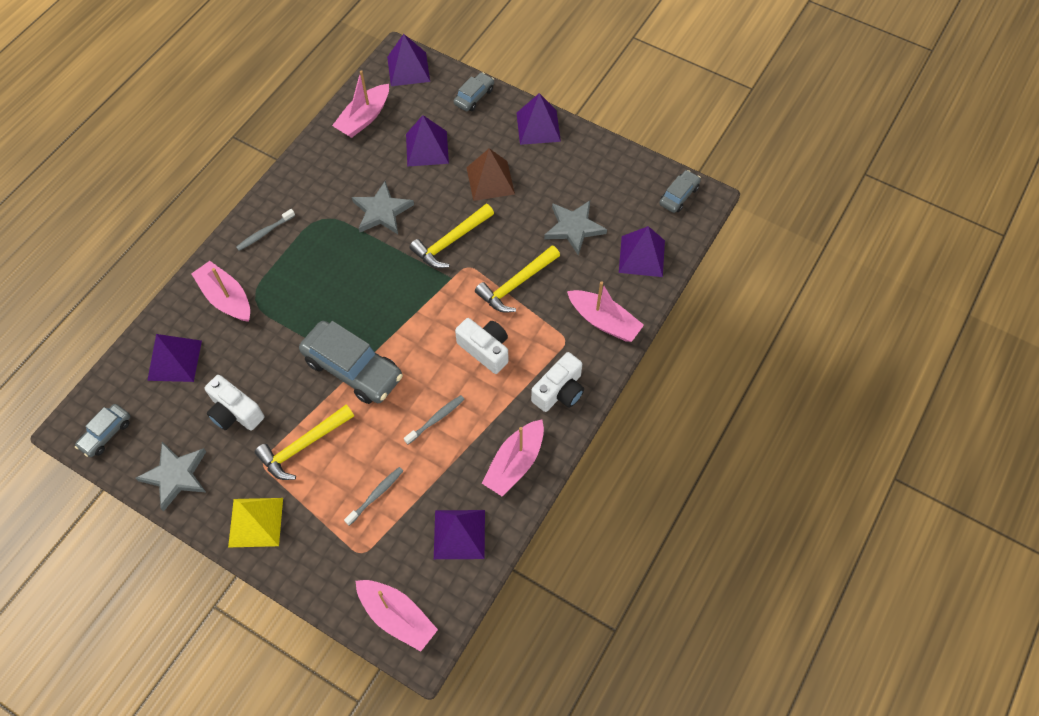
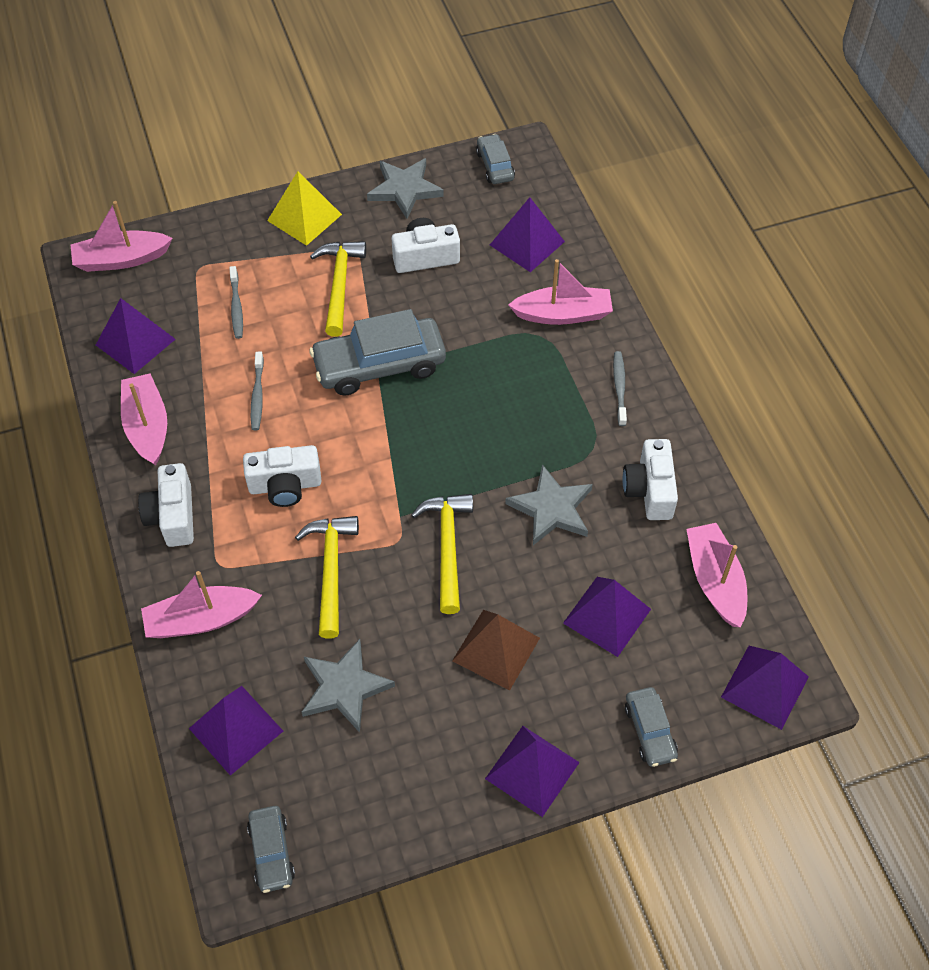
camera: 130 degrees right, 5 degrees down
(329, 176) = (649, 490): none -> white camera

